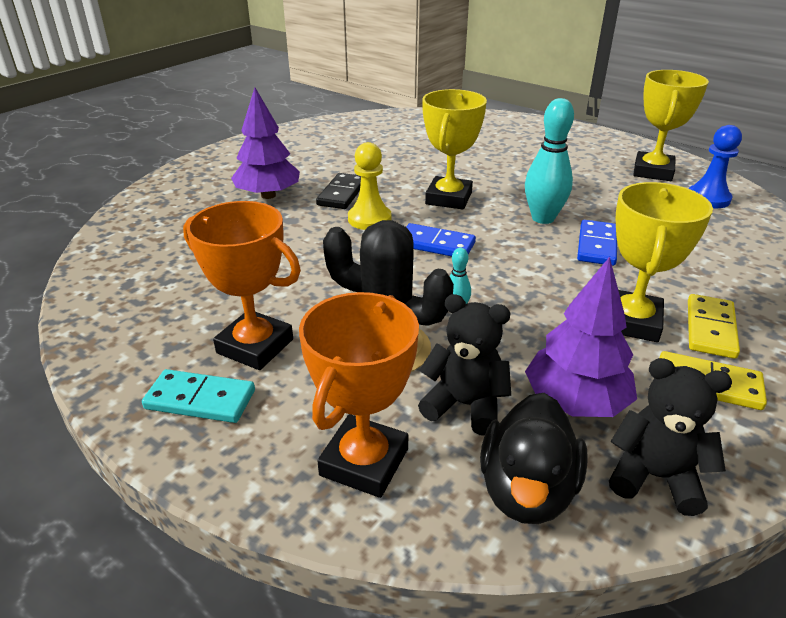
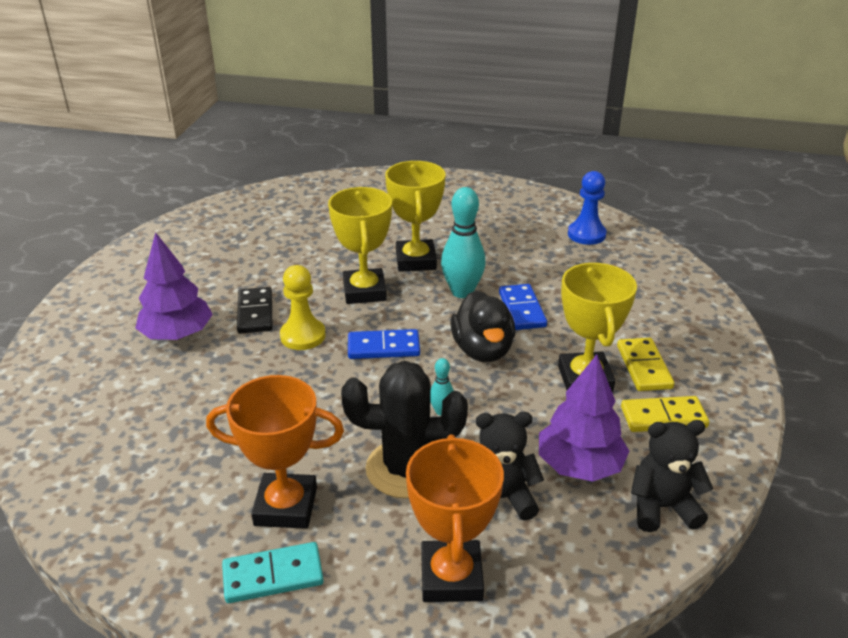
camera: 25 degrees left, 0 degrees up
(527, 490) = (583, 552): black duck -> black duck (482, 350)
(653, 171) = (529, 215): yellow trophy -> yellow trophy (416, 260)

